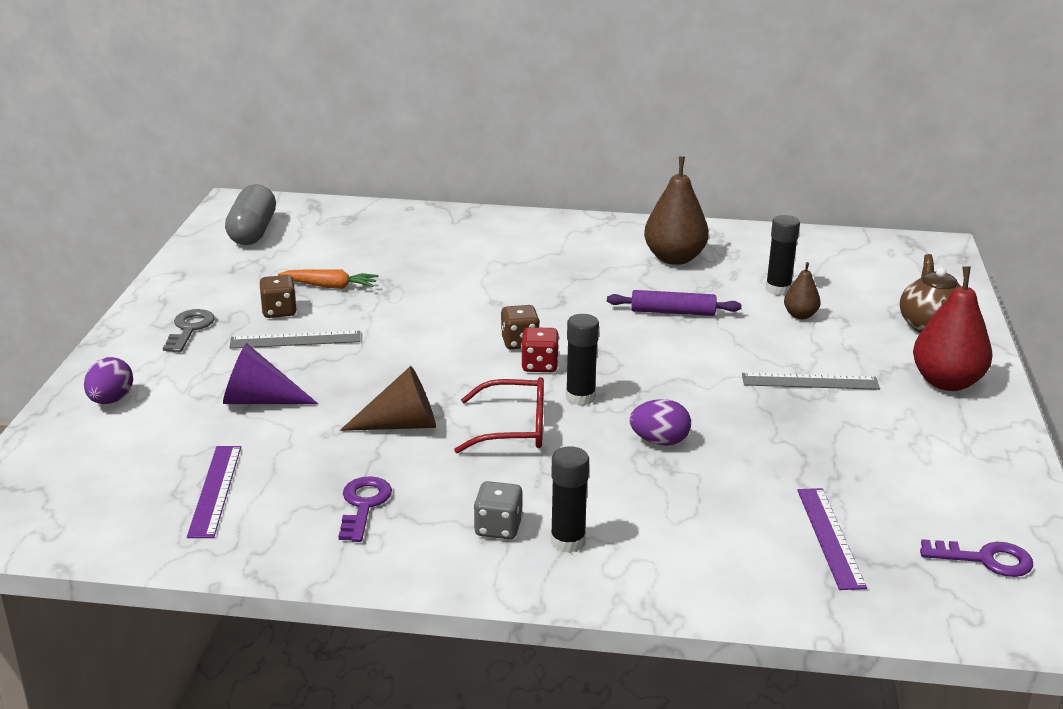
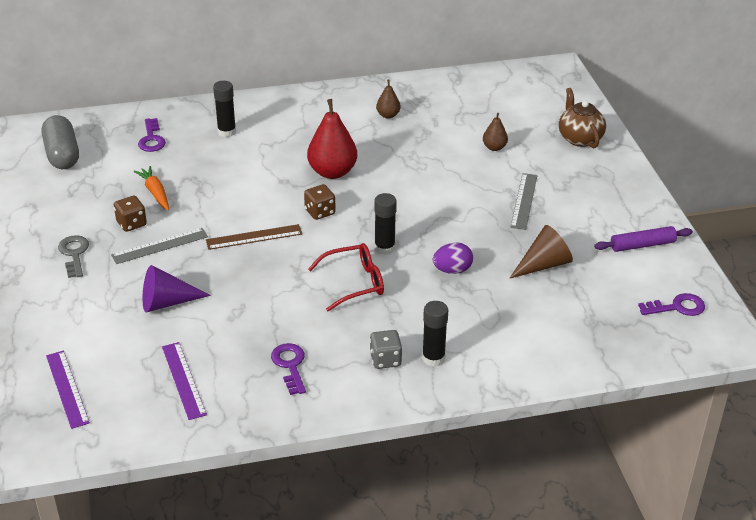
camera: 20 degrees left, 10 degrees up
(111, 400) = (58, 328): purple egg -> none
(330, 286) = (155, 193): orange carrot -> orange carrot turned 105 degrees counterclockwise
(365, 234) = (151, 139): none -> purple key
(401, 425) = (278, 298): brown cone -> brown cone (543, 265)
(417, 353) = (254, 237): none -> brown ruler
(539, 365) = (344, 228): red dice -> none
(673, 312) = (410, 163): purple rolling pin -> purple rolling pin (642, 245)
(674, 258) = (388, 115): brown pear -> brown pear, size x0.52
(778, 289) = (470, 128): black glue stick -> black glue stick (226, 132)
(810, 381) = (524, 201): grey ruler -> grey ruler turned 60 degrees counterclockwise
(830, 537) = (585, 314): purple ruler -> purple ruler (67, 388)
(946, 382) = (607, 182): red pear -> red pear (332, 172)

